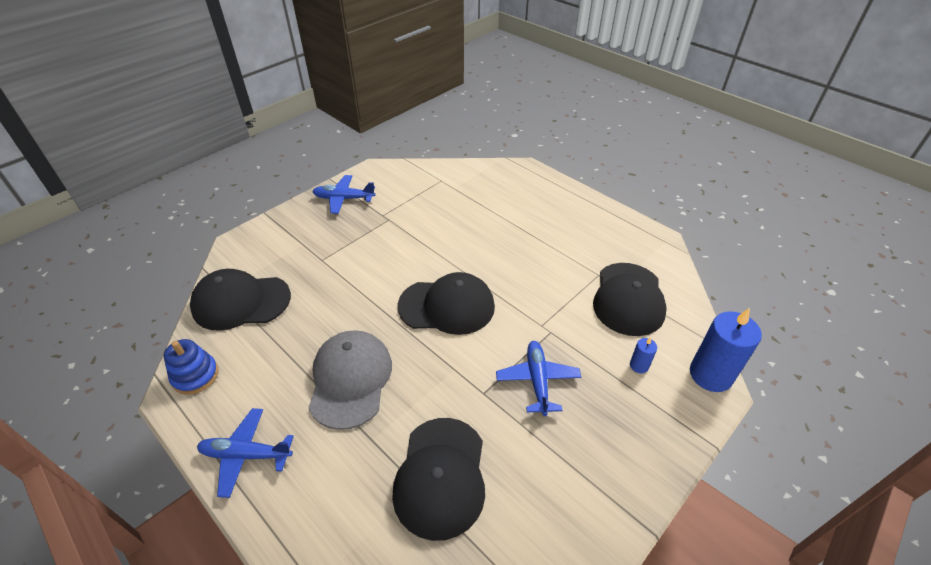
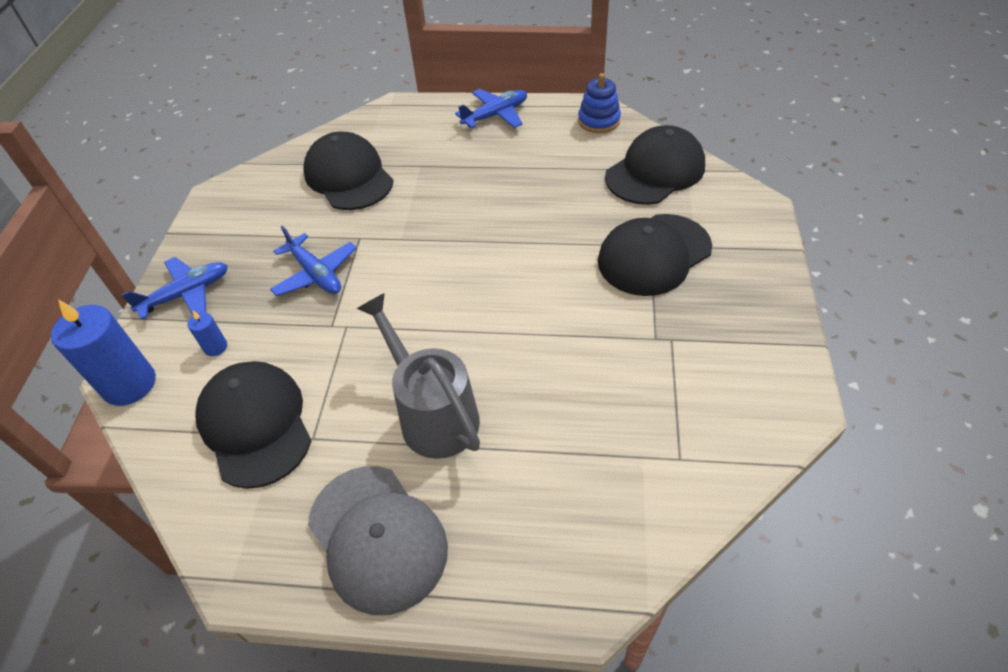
camera: 145 degrees right, 5 degrees up
(344, 199) = (752, 327): blue plane -> blue plane (186, 294)
(350, 380) = (480, 183): grey cap -> grey cap (377, 537)
(447, 306) = (463, 283): black cap -> black cap (654, 255)
(527, 250) = (432, 413): none -> grey watering can

